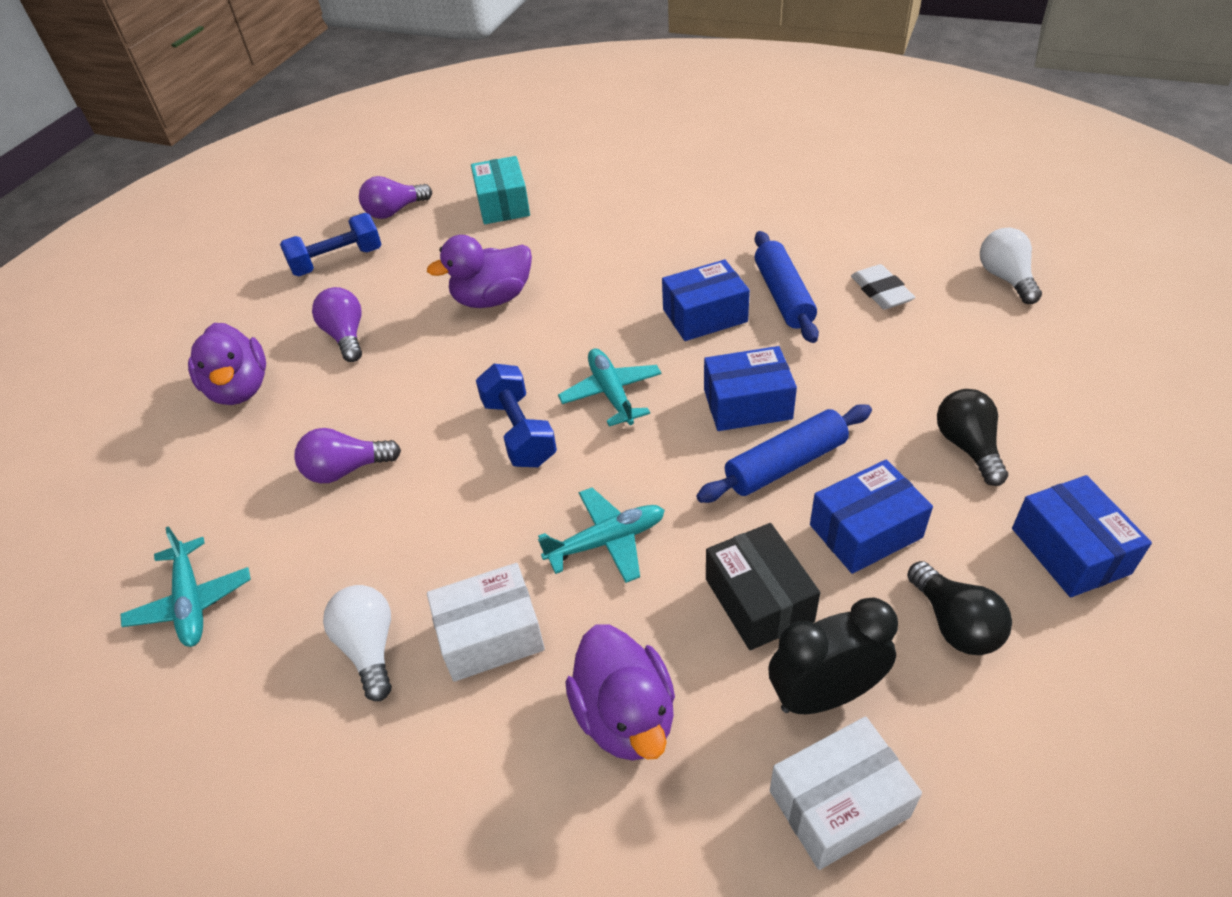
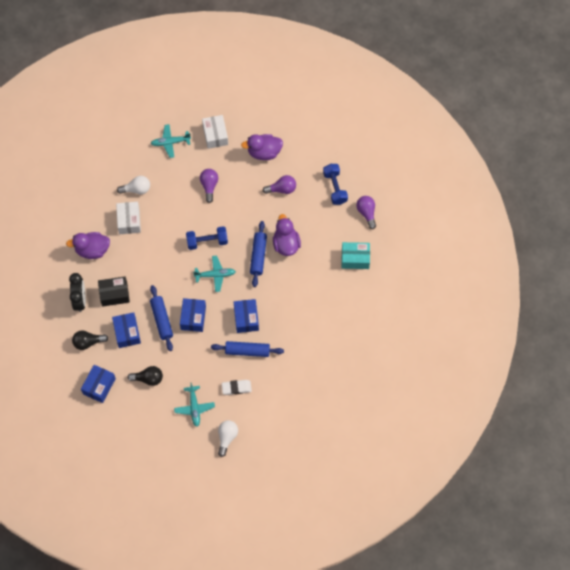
camera: 100 degrees right, 20 degrees up
(535, 333) = (258, 256): none -> blue rolling pin
(607, 541) = (150, 259): turquoise plane -> turquoise plane (194, 408)
(838, 804) = (52, 292): white box -> white box (215, 135)
(1005, 278) = (227, 438): white light bulb -> white light bulb turned 75 degrees counterclockwise
(1070, 551) = (99, 386): blue box -> blue box turned 60 degrees counterclockwise

